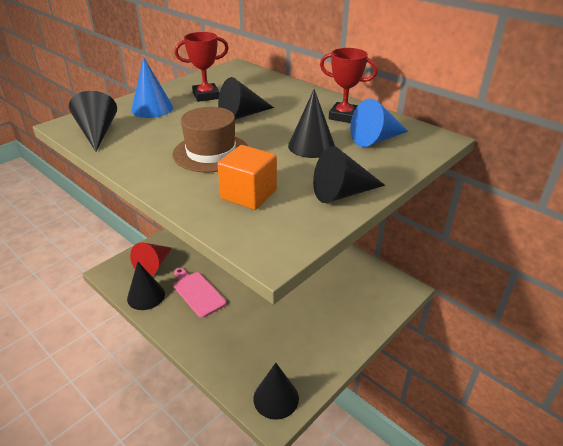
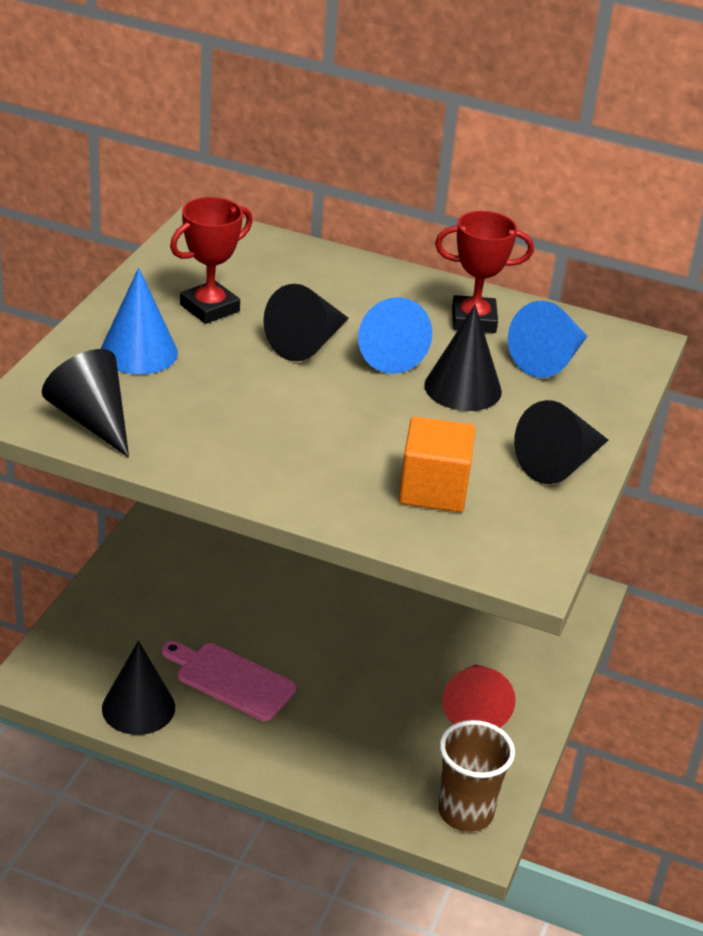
camera: 25 degrees left, 0 degrees up
(153, 265) = (111, 648): red cone -> red cone (474, 708)
(211, 152) = (319, 427): brown hat -> none
(276, 398) = (465, 812): black cone -> brown cup
(280, 124) = (385, 352): none -> blue cone

